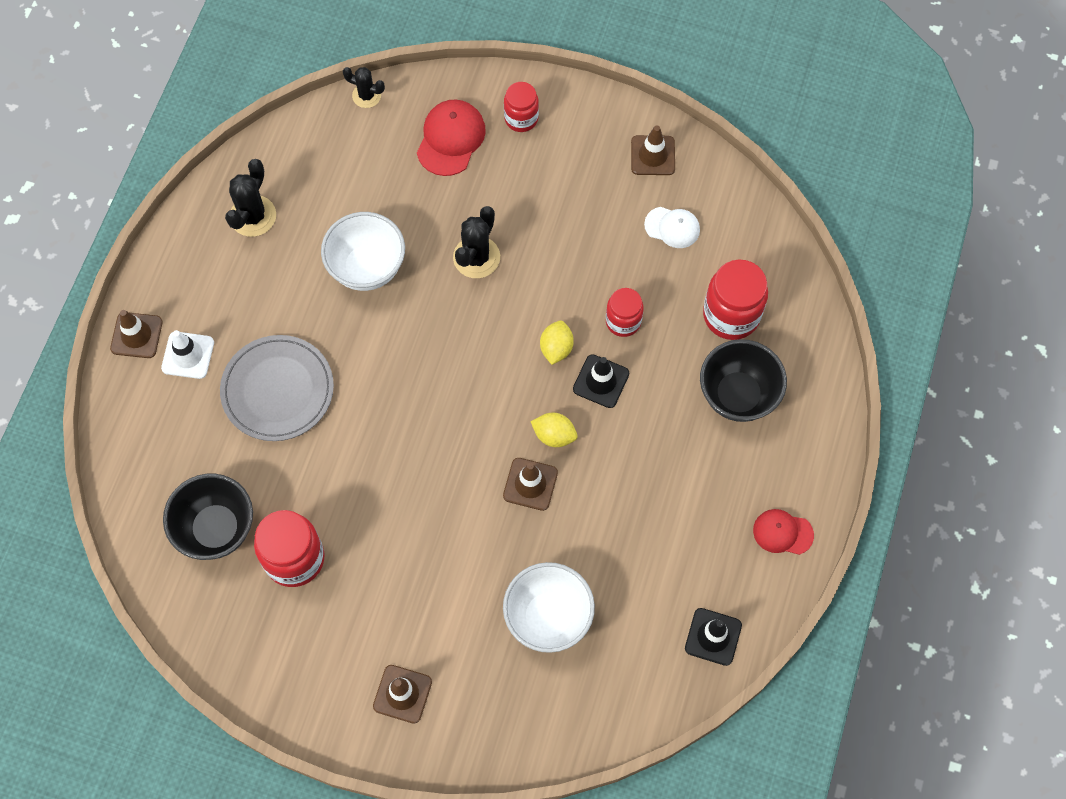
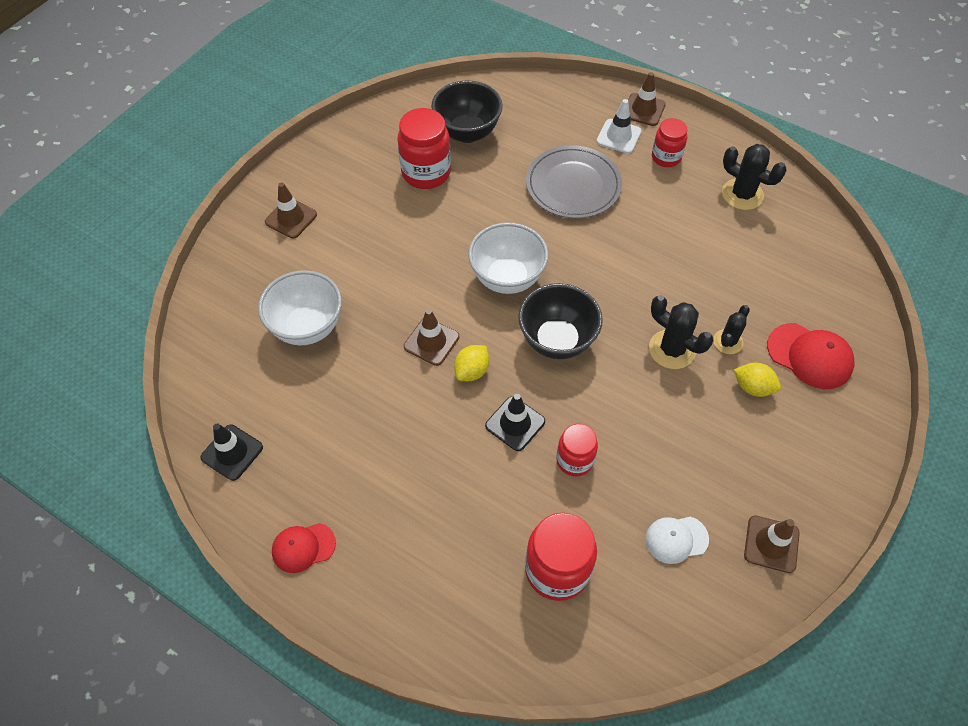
camera: 105 degrees right, 10 degrees down
(366, 95) = (865, 297): black cactus -> black cactus (727, 342)
(367, 268) = (676, 264): white bowl -> white bowl (507, 278)
(521, 118) = (830, 424): red jar -> red jar (666, 157)
(556, 348) = (560, 394): yellow lemon -> yellow lemon (753, 387)
(672, 227) = (676, 539): white cap -> white cap turned 45 degrees clockwise
(737, 395) = (463, 548): black bowl -> black bowl (557, 340)
(782, 532) = (303, 547): red cap -> red cap turned 135 degrees counterclockwise

